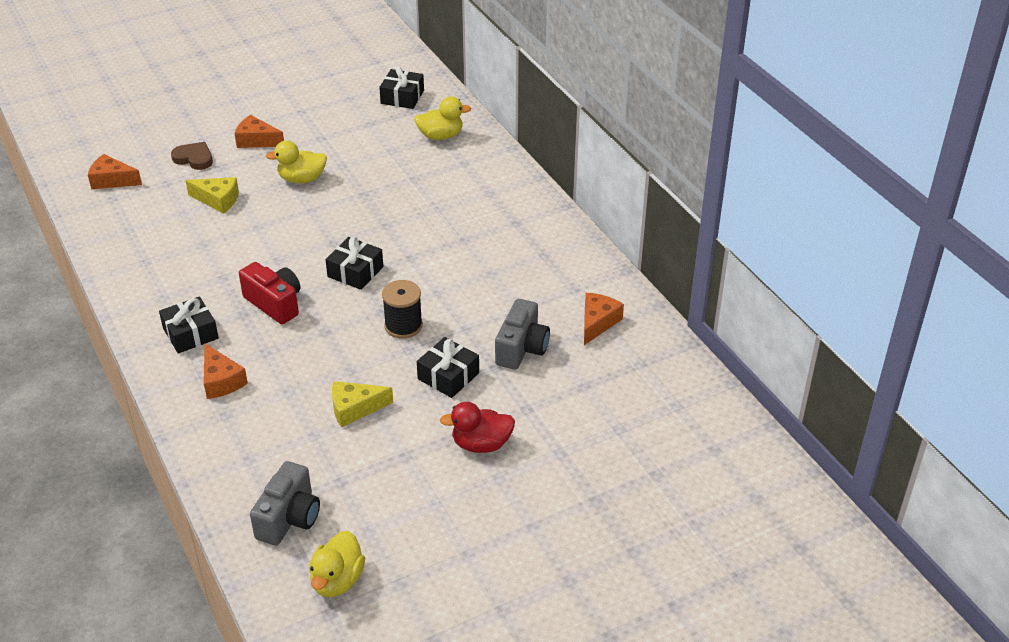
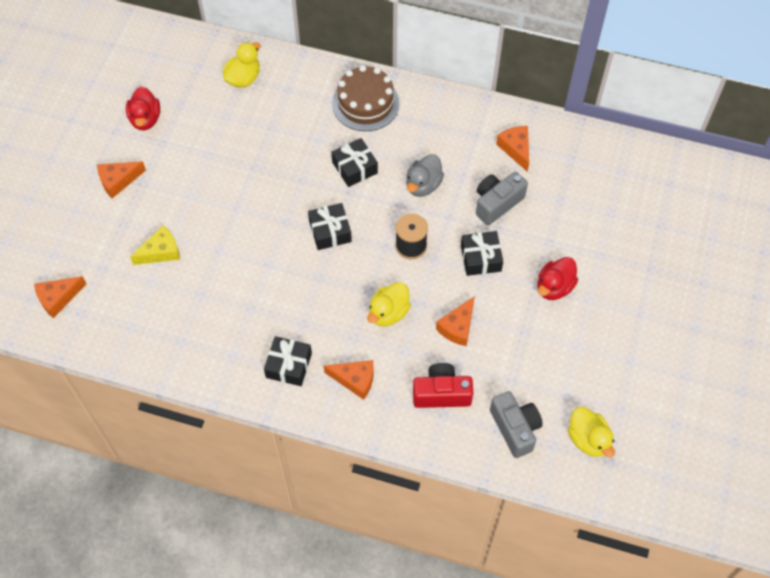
camera: 45 degrees left, 20 degrees up
(194, 158) = (93, 232): brown heart -> none
(275, 303) = (311, 298): red camera -> red camera (441, 393)
(302, 179) = (196, 188): yellow duck -> yellow duck (388, 313)
(332, 117) = (145, 119): none -> red duck
(355, 408) = (458, 327): yellow cheese -> orange cheese
(402, 97) = (173, 64): black gift -> black gift (355, 168)
(477, 293) = (423, 185): none -> grey duck
(512, 209) = (365, 103): none -> brown cake
(522, 348) = (497, 203): grey camera -> grey camera turned 105 degrees counterclockwise

